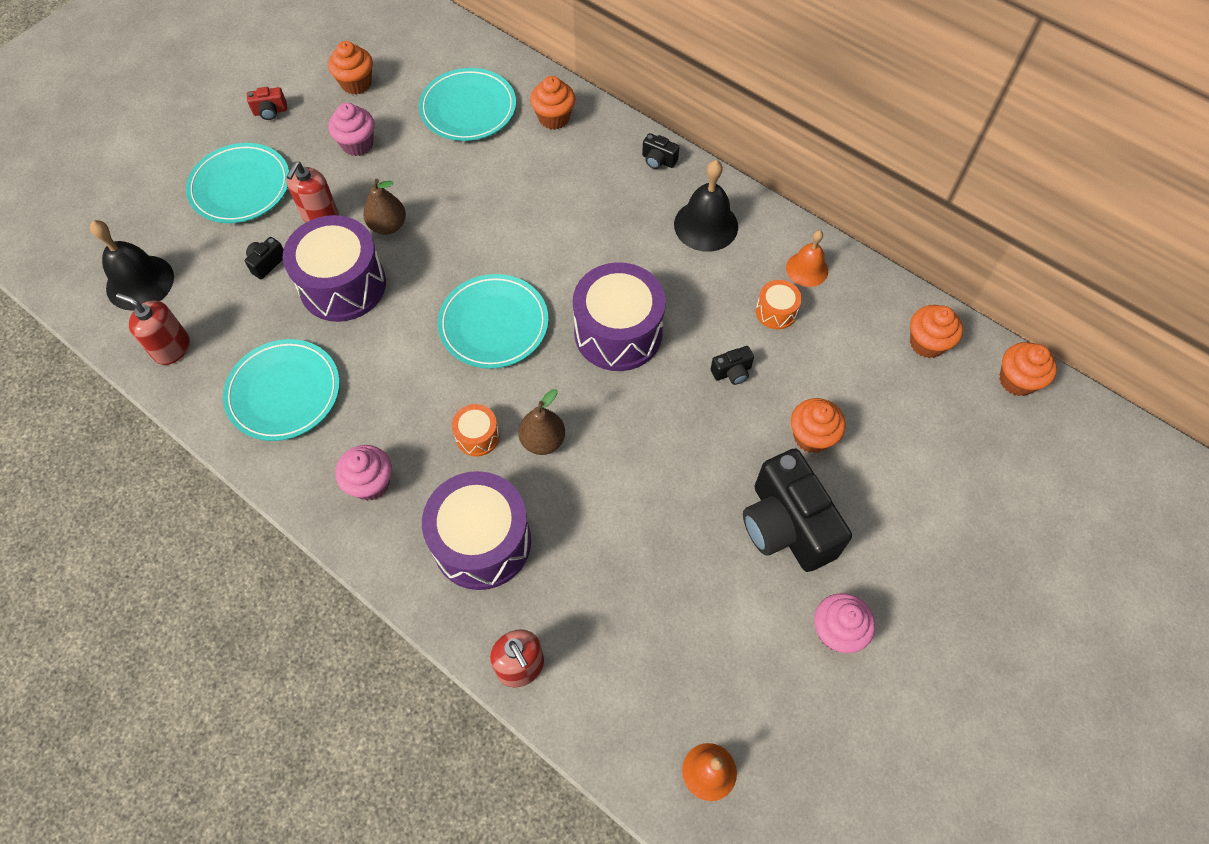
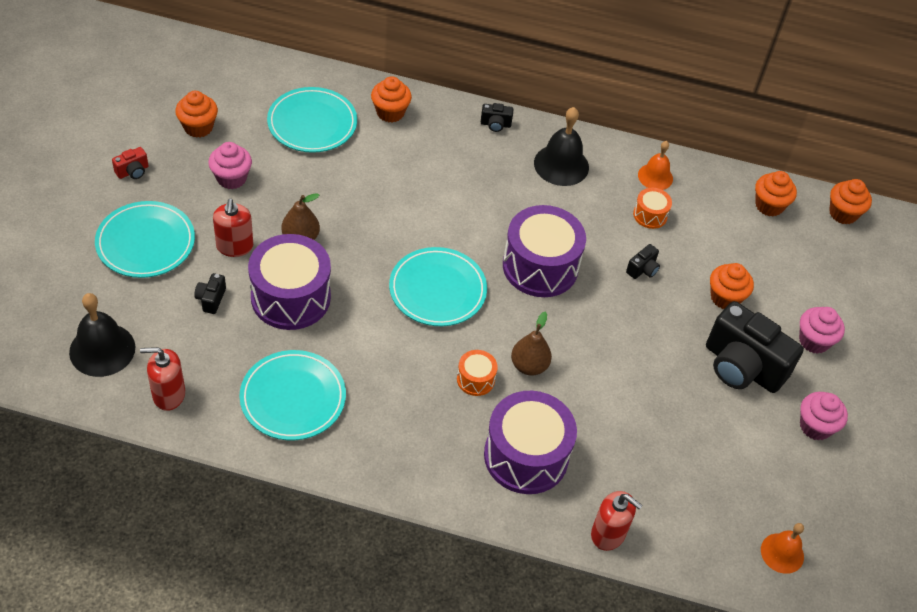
camera: 30 degrees left, 10 degrees down
(370, 483) = (410, 443): pink cupcake -> pink cupcake (814, 341)

